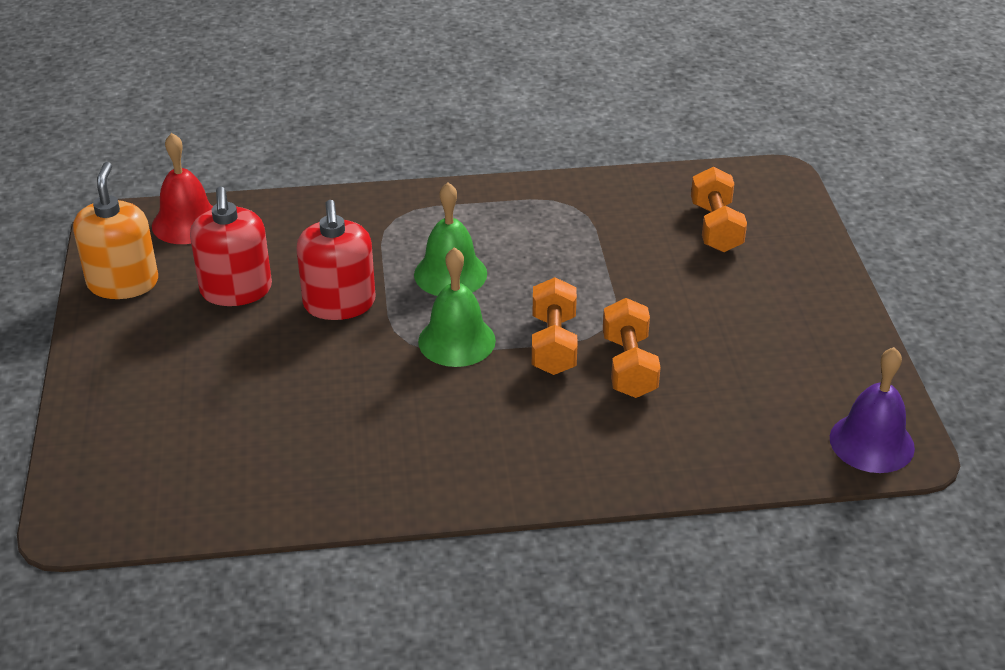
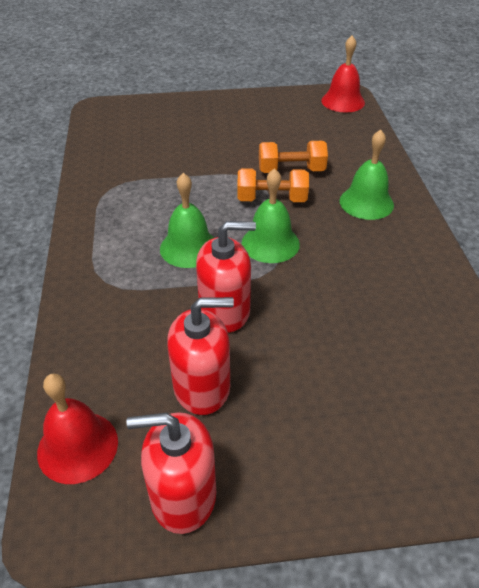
camera: 90 degrees left, 5 degrees up
(123, 283) = (183, 495): orange soap dispenser -> red soap dispenser
(549, 440) = (366, 202): none -> green bell
(716, 227) = (150, 132): orange dumbbell -> none
(871, 442) = (343, 101): purple bell -> red bell

